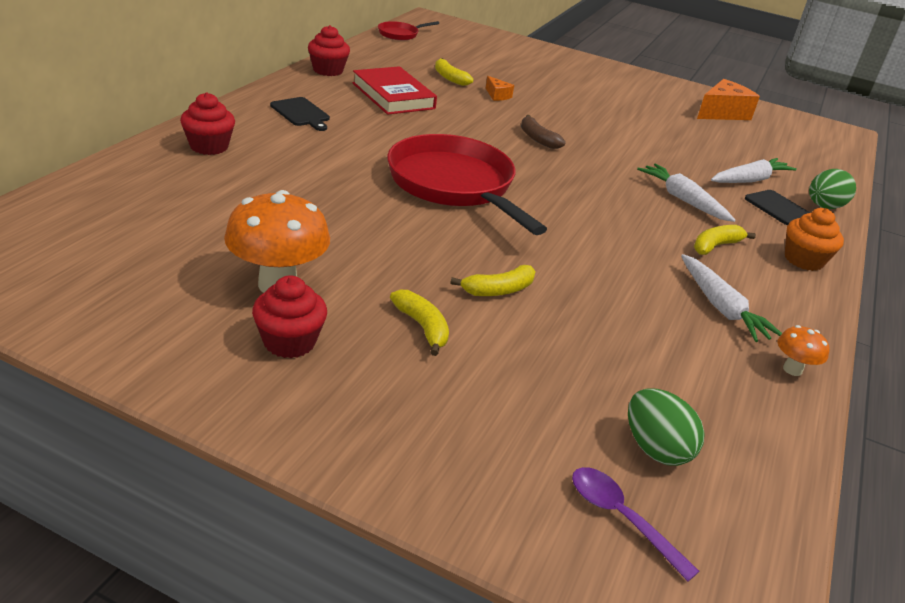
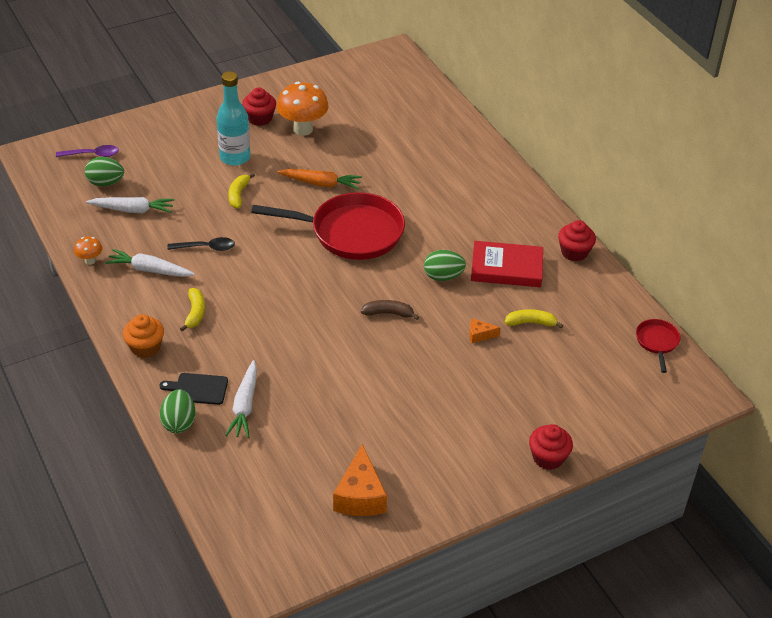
camera: 130 degrees right, 10 degrees up
(209, 146) = (464, 152): red cupcake -> red cupcake (548, 458)
(301, 113) = (495, 207): black cutting board -> none
(391, 230) = (321, 183): none -> orange carrot
(422, 327) = (235, 157): yellow banana -> turquoise bottle
(448, 122) = (443, 276): none -> green egg
(623, 278) = (206, 247): none -> black spoon
(683, 200) = (252, 338): white carrot -> white carrot (132, 210)

